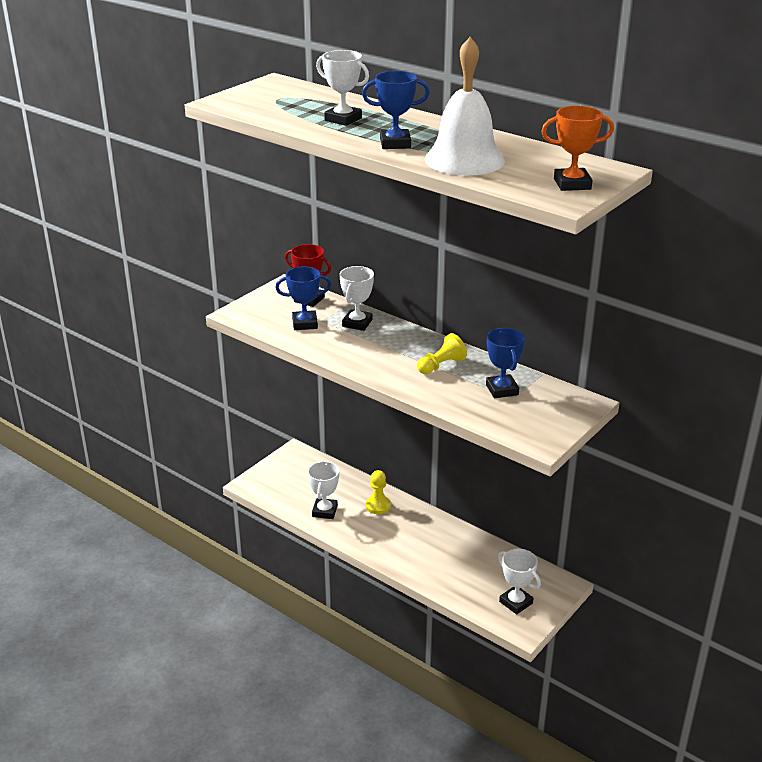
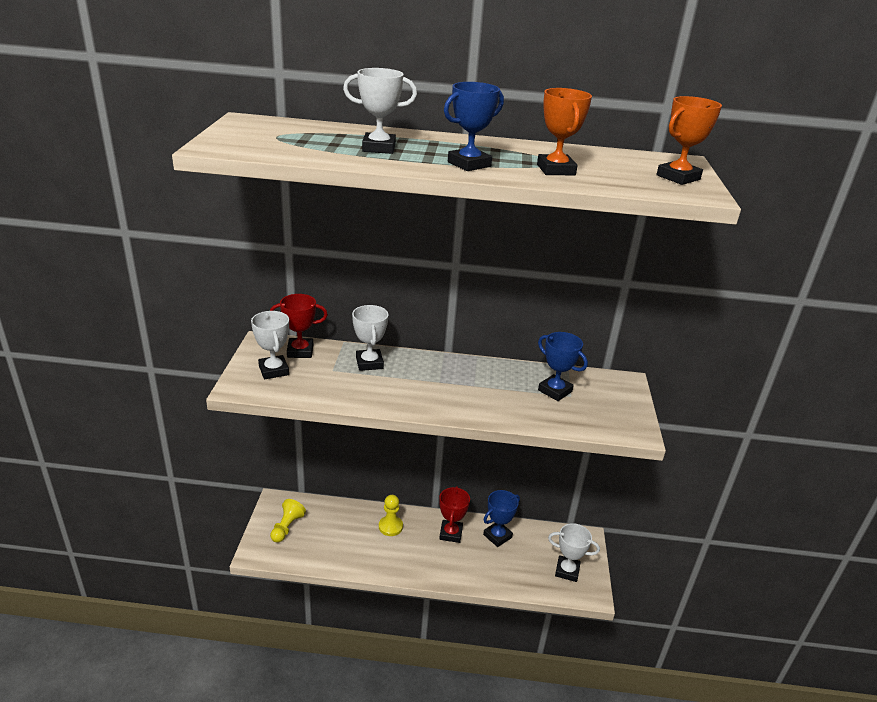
camera: 35 degrees left, 0 degrees up
(305, 323) = (320, 378): blue trophy -> blue trophy (497, 536)
(324, 511) = (348, 552): white trophy -> white trophy (273, 370)
(429, 531) = (451, 533): none -> red trophy
(441, 365) = (484, 383): yellow pawn -> yellow pawn (287, 527)
(464, 159) = (556, 170): white bell -> orange trophy

